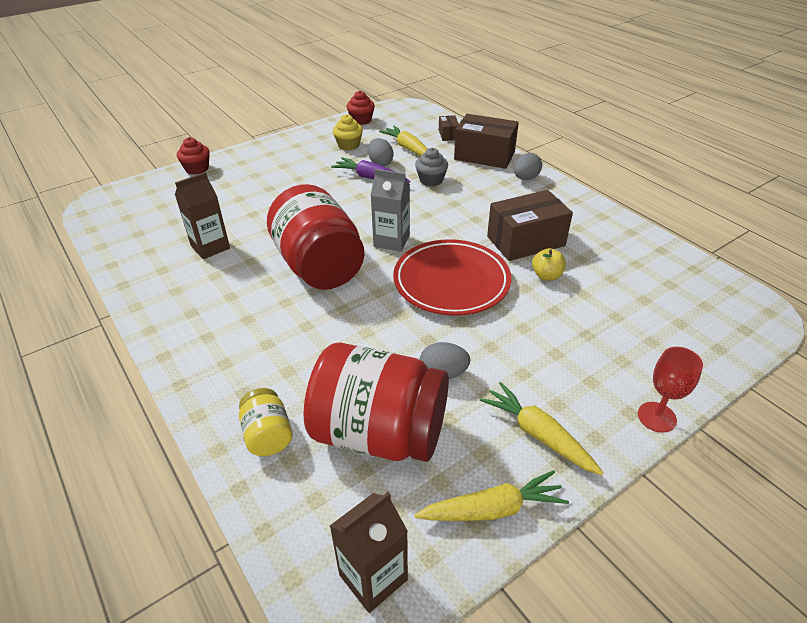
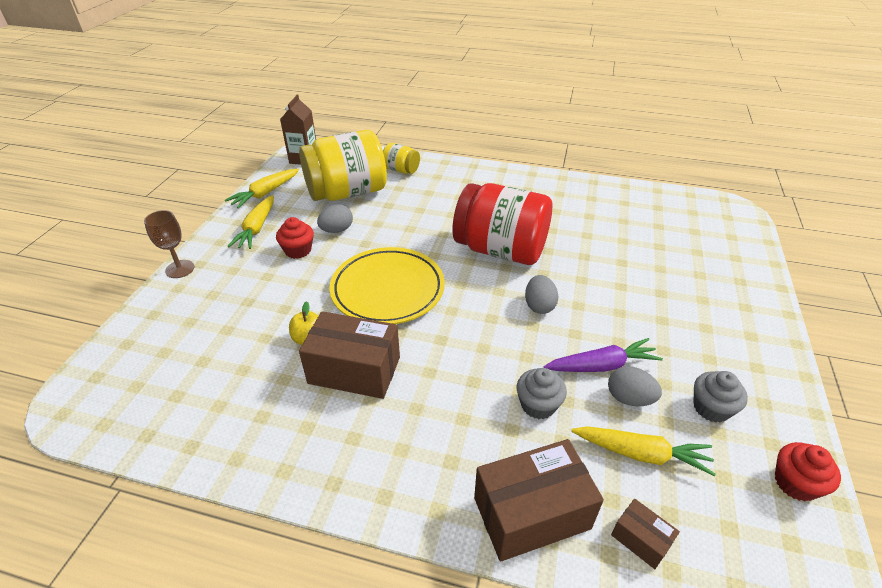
camera: 140 degrees right, 0 degrees up
(197, 169) = (757, 275): red cupcake -> red cupcake (298, 250)
(210, 247) = (595, 224): brown carton -> none
(348, 145) = (711, 408): yellow cupcake -> grey cupcake
(379, 433) = (347, 193): red jar -> yellow jar
(391, 241) = (477, 300): grey carton -> none
(451, 282) = (388, 290): red plate -> yellow plate
(525, 178) = (430, 491): grey egg -> grey egg (539, 306)
(526, 241) = (354, 370): brown box -> brown box turned 75 degrees clockwise
(538, 434) = (256, 228): yellow carrot -> yellow carrot turned 90 degrees clockwise
(656, 417) = (180, 269): red goblet -> brown goblet

